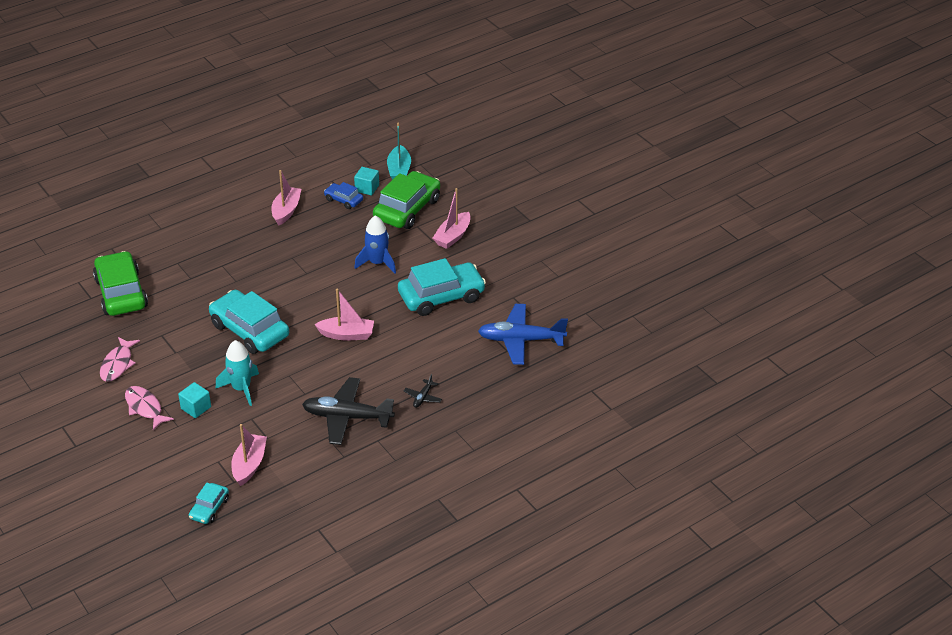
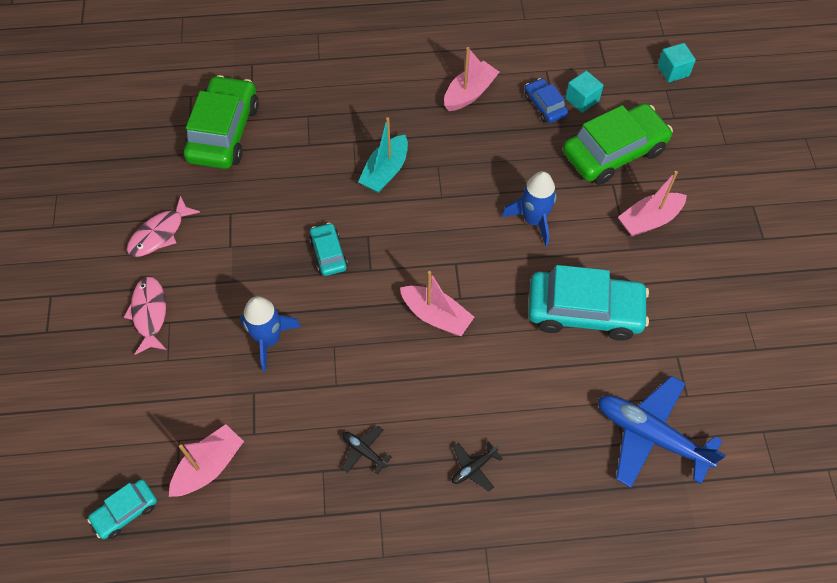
camera: 30 degrees right, 20 degrees up
(196, 408) = (203, 343): turquoise cube -> turquoise cube (673, 71)
(241, 389) = (269, 339): turquoise rocket -> blue rocket
(249, 330) = (328, 254): turquoise car -> turquoise car, size x0.50
(347, 417) = (364, 451): black plane -> black plane, size x0.44
(399, 170) = (635, 88): turquoise boat -> turquoise boat (385, 171)

